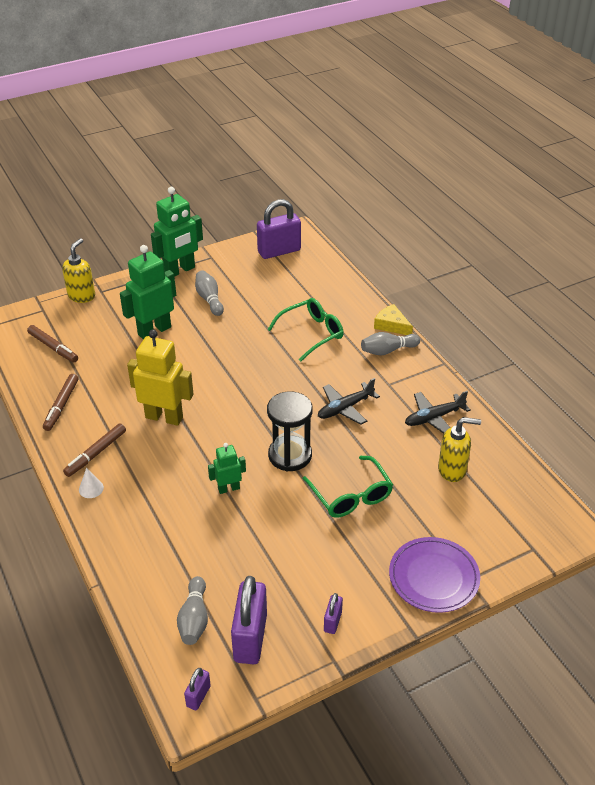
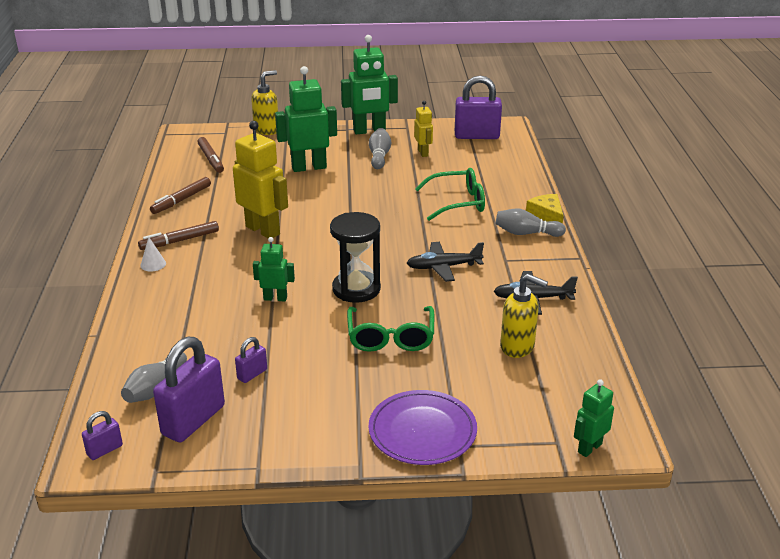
camera: 25 degrees right, 10 degrees down
(245, 284) = (423, 153): none -> yellow robot
(332, 621) = (284, 434): purple padlock -> purple padlock (252, 374)
(557, 545) = (589, 448): none -> green robot

